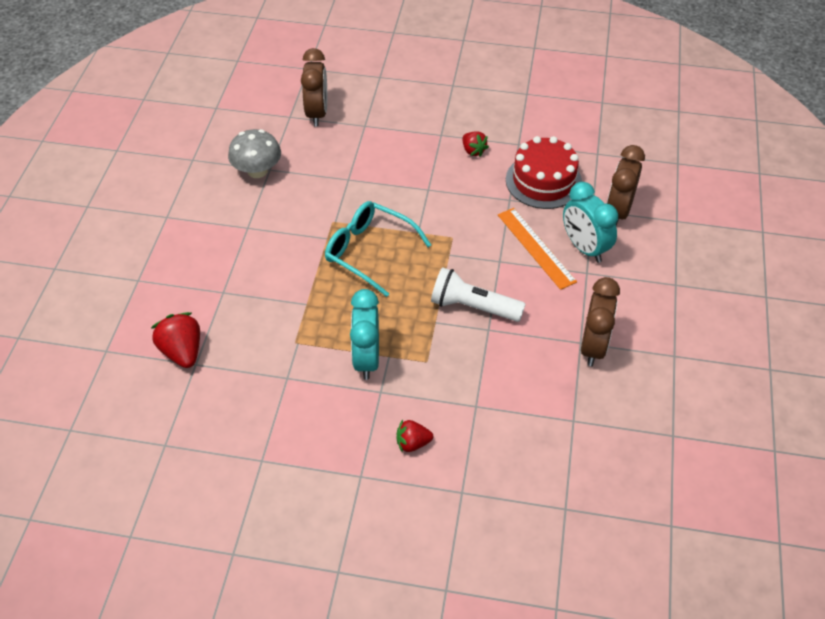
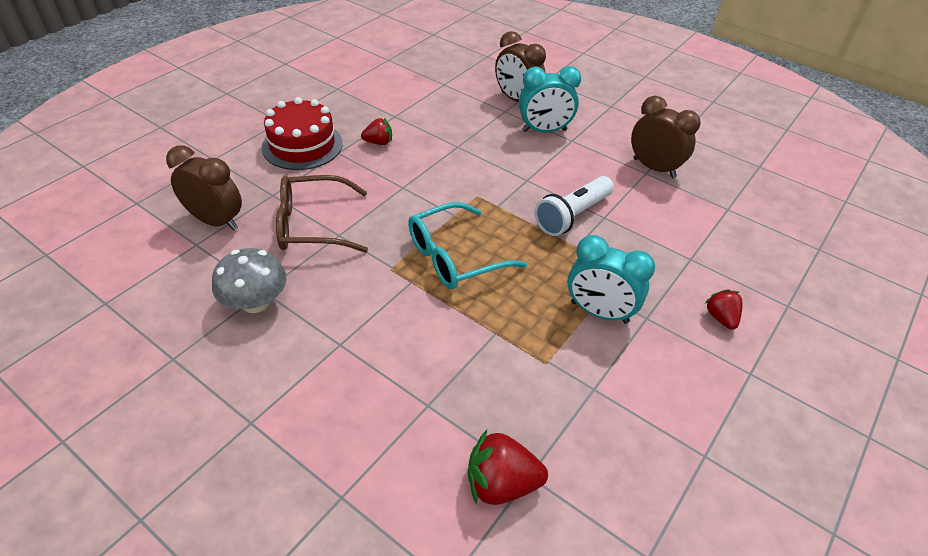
camera: 65 degrees left, 5 degrees down
(348, 161) = (312, 225): none -> brown glasses
(412, 443) = (721, 318): red strawberry -> red strawberry turned 150 degrees clockwise
(535, 248) = (526, 154): orange ruler -> none
(543, 181) = (451, 121): red cake -> red cake (302, 145)

